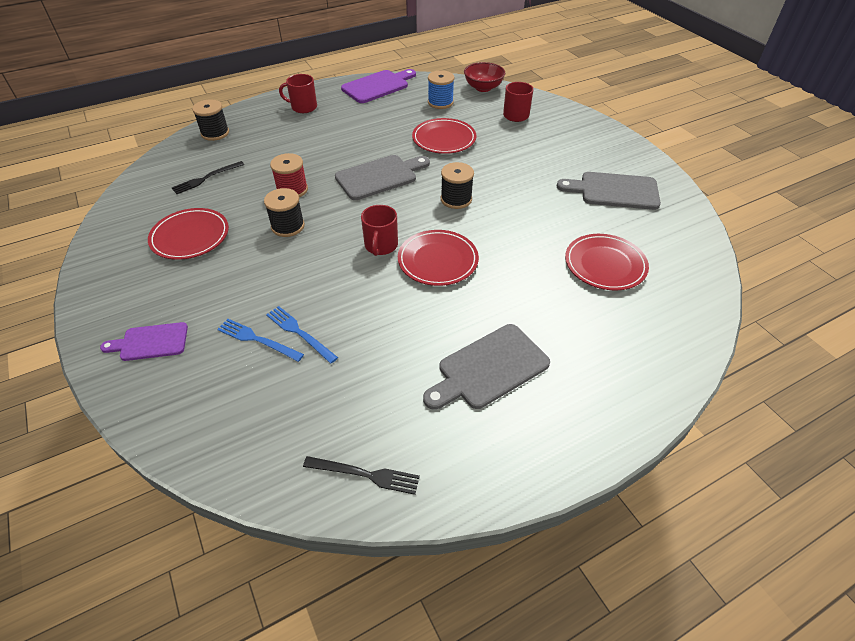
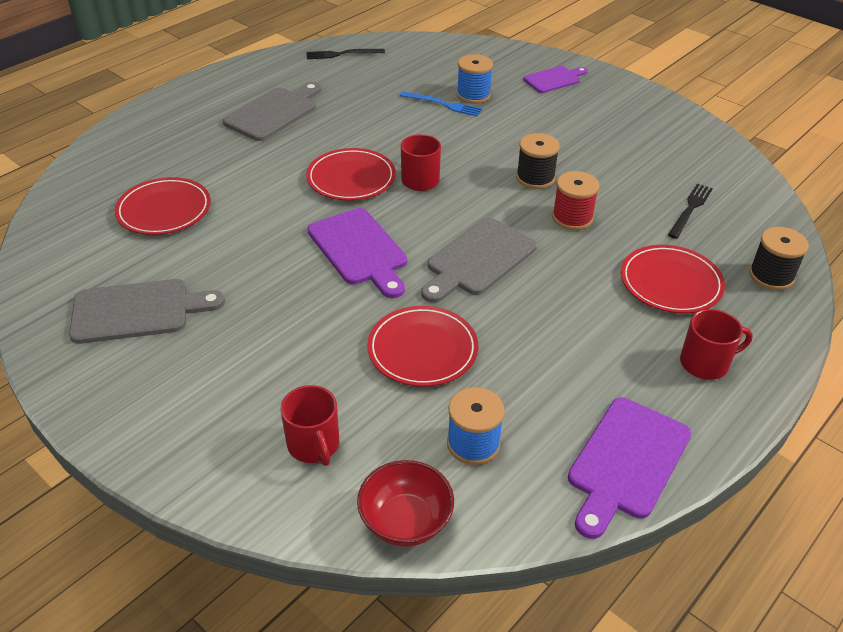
camera: 160 degrees right, 5 degrees down
(190, 236) = (623, 149): red plate -> red plate (670, 283)
(257, 339) = (473, 95): blue fork -> blue spool
(456, 199) = (359, 250): black spool -> purple cutting board

